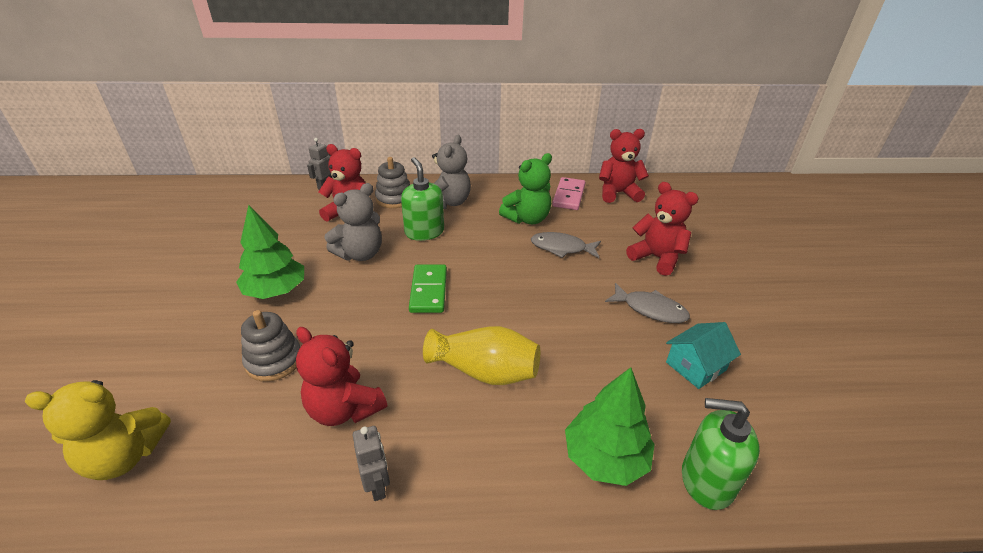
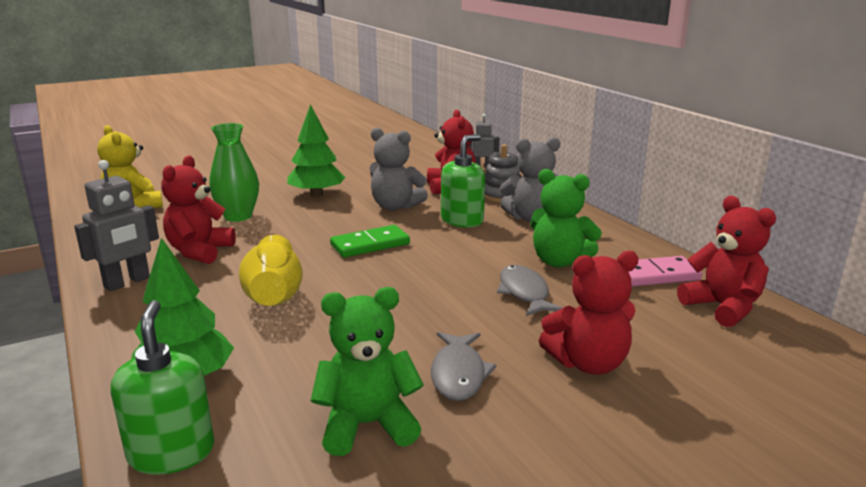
camera: 65 degrees right, 15 degrees down
(274, 360) = (238, 216): grey stacking toy -> green vase
(377, 485) = (127, 282): grey robot -> grey robot, size x1.56
(656, 258) = (588, 363): red teddy bear -> red teddy bear turned 60 degrees clockwise
(695, 366) = (367, 425): turquoise house -> green teddy bear

